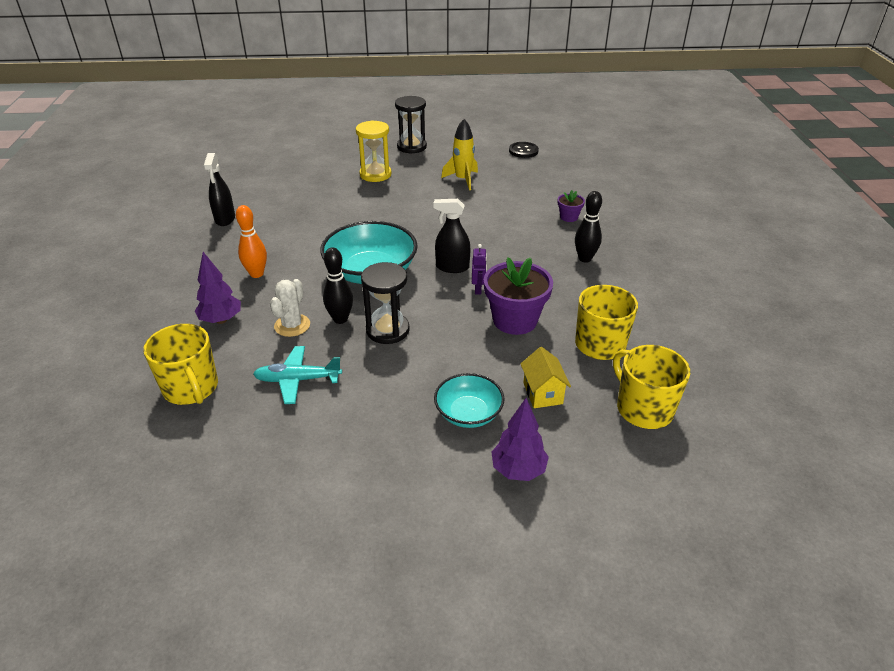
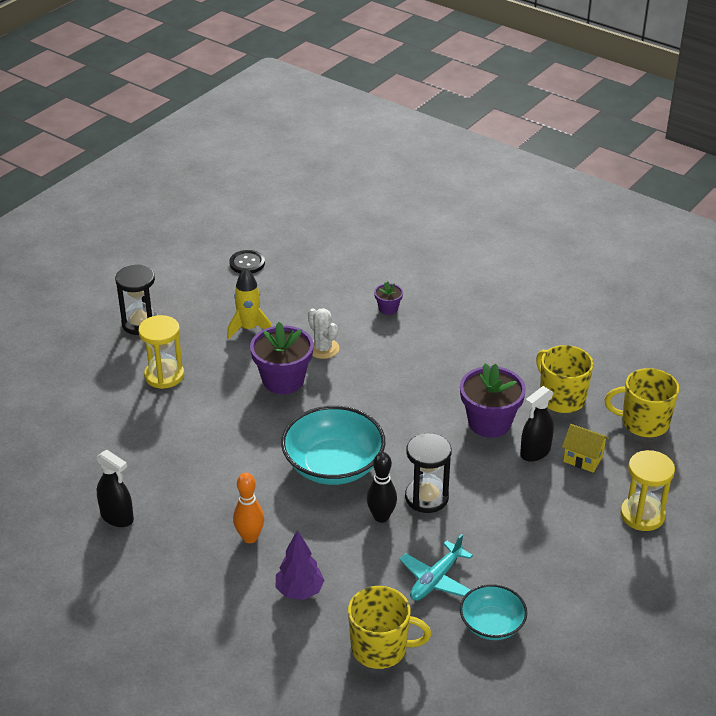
camera: 50 degrees left, 0 degrees up
(292, 325) = (358, 550): white cactus -> white cactus (323, 348)
(431, 214) = (283, 380): none -> purple flower pot
(452, 267) = (381, 415): black spray bottle -> black spray bottle (535, 452)
(468, 413) = (566, 507): turquoise bowl -> turquoise bowl (492, 624)
(478, 289) = (429, 418): purple robot -> none
(518, 470) = (642, 515): purple tree -> yellow hourglass
(585, 259) = (455, 338): black bowling pin -> none

